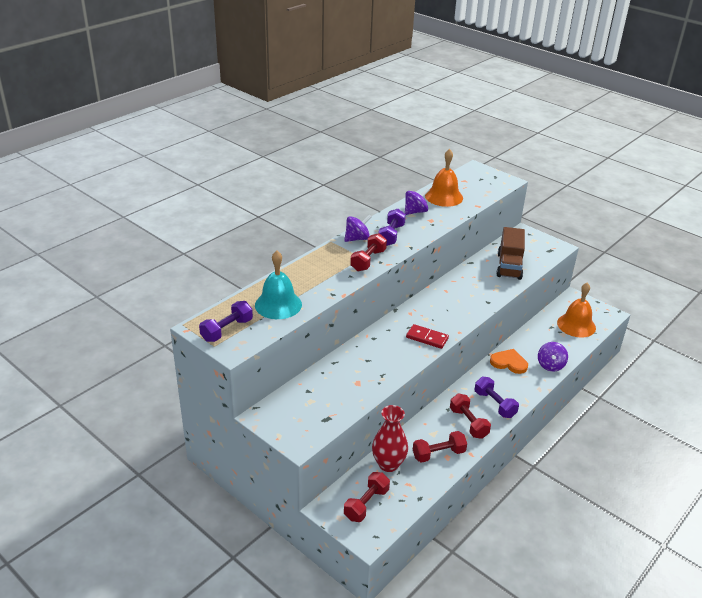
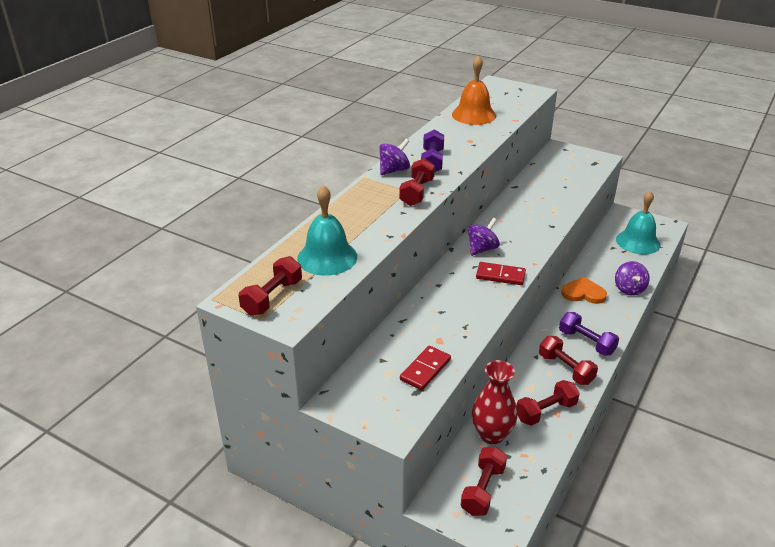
camera: 10 degrees left, 0 degrees up
(227, 330) = (272, 297): purple dumbbell -> red dumbbell
(338, 404) = (425, 370): none -> red domino
(415, 212) = (449, 134): purple spinning top -> purple spinning top (482, 249)
(509, 266) = (558, 185): brown truck -> none
(576, 325) = (638, 242): orange bell -> turquoise bell

